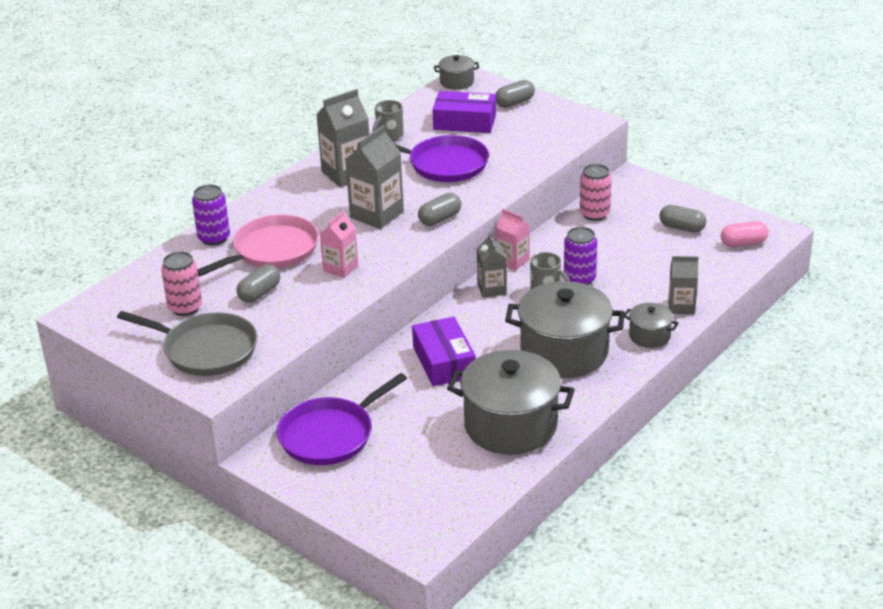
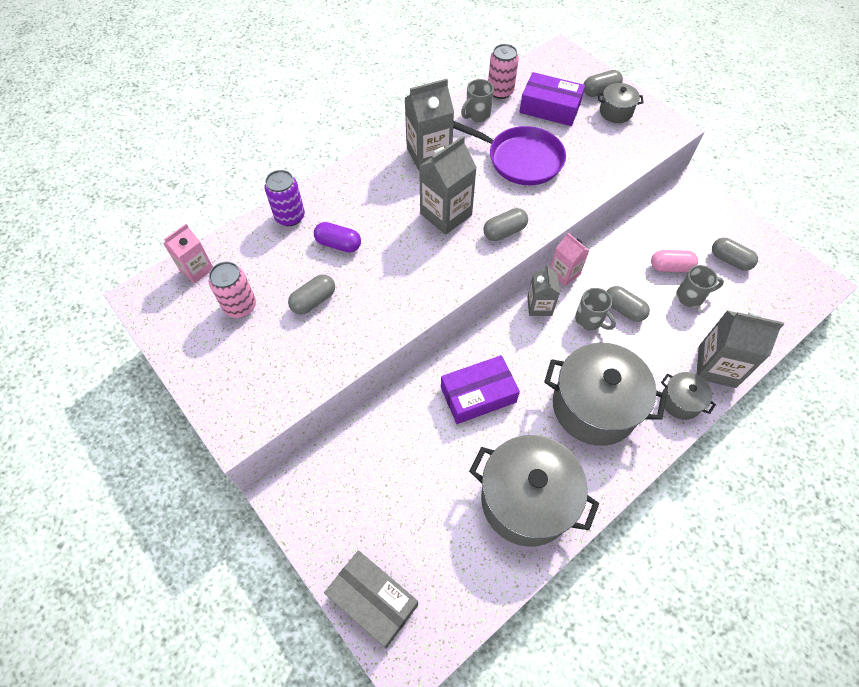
camera: 10 degrees right, 25 degrees up
(206, 350) = (244, 371): grey pan -> none
(272, 251) = (338, 244): pink pan -> purple capsule
(330, 435) = (353, 474): purple pan -> none
(340, 268) = (397, 281): pink carton -> pink carton (196, 269)
(376, 514) = (373, 600): none -> grey box
(444, 361) = (478, 395): purple box -> purple box turned 75 degrees clockwise
(457, 82) = (551, 57): grey pot -> grey pot (615, 112)
(579, 279) = (623, 309): purple can -> grey capsule
(594, 214) = (649, 227): pink can -> pink can (500, 91)
(646, 260) = (691, 296): none -> grey mug
(681, 306) = (717, 366): grey carton -> grey carton, size x1.59
(743, 243) = (787, 292): pink capsule -> pink capsule (670, 267)

